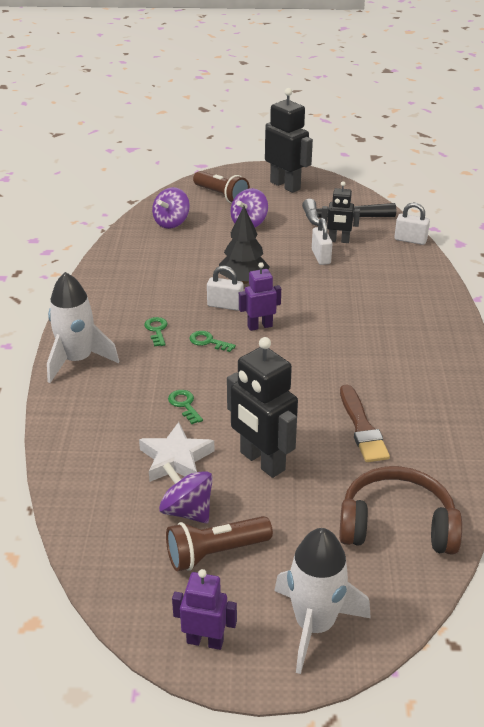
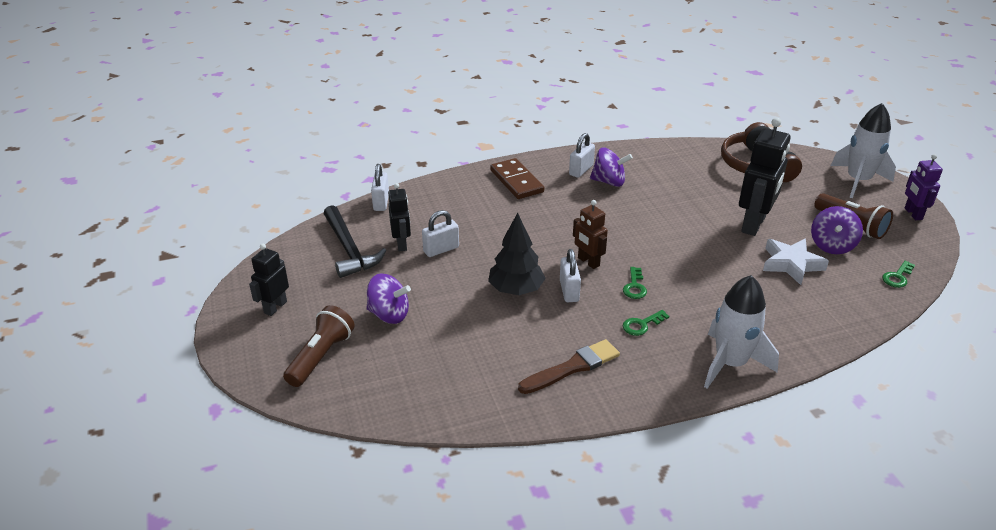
camera: 110 degrees left, 0 degrees up
(171, 222) = (413, 382): purple spinning top -> purple spinning top (609, 182)
(184, 405) = (729, 277): green key -> green key (897, 277)
(260, 326) = (588, 262): purple robot -> brown robot
(285, 185) = (275, 307): black robot -> black robot, size x0.59
(362, 427) = (678, 190): brown brush -> brown brush (572, 367)
(422, 318) = (516, 181): none -> brown domino
(432, 366) = (581, 170): none -> white padlock

